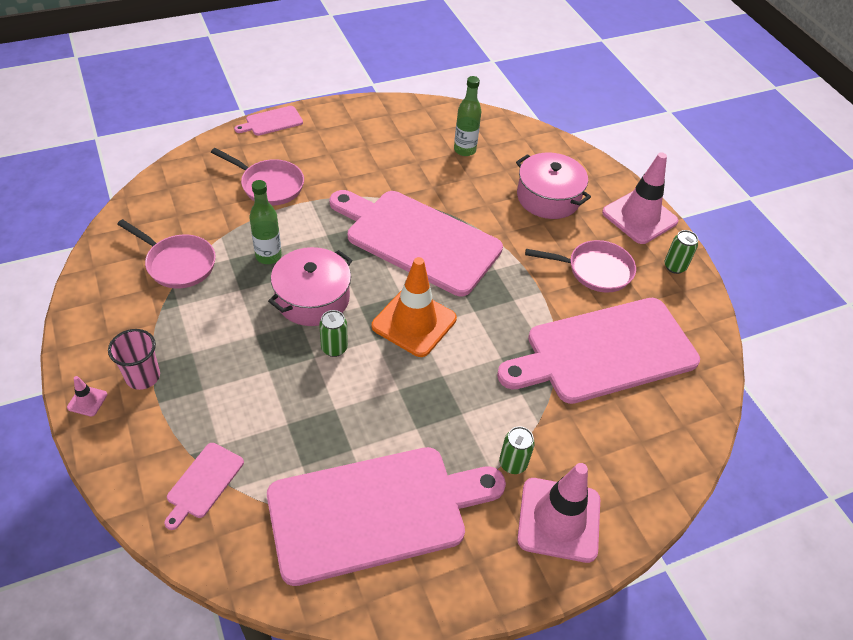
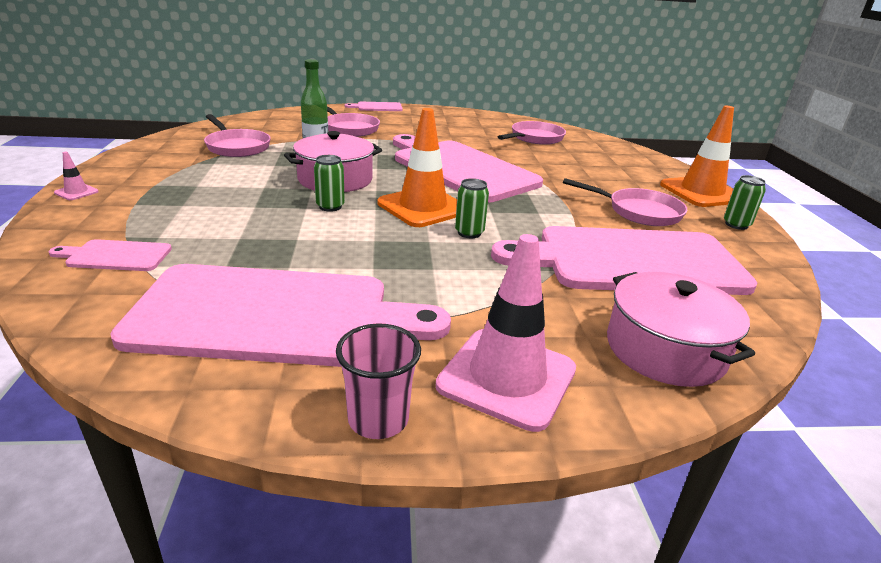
camera: 20 degrees right, 20 degrees down
(143, 376) = (139, 189): pink cup -> pink cup (378, 419)
(203, 483) = (115, 256): pink cutting board -> pink cutting board turned 45 degrees clockwise
(464, 150) = (534, 138): green bottle -> pink pan
(513, 463) = (471, 316): green can -> green can (469, 233)
(548, 197) = (605, 169): pink pot -> pink pot (665, 349)
(639, 217) = (701, 192): pink traffic cone -> orange traffic cone

